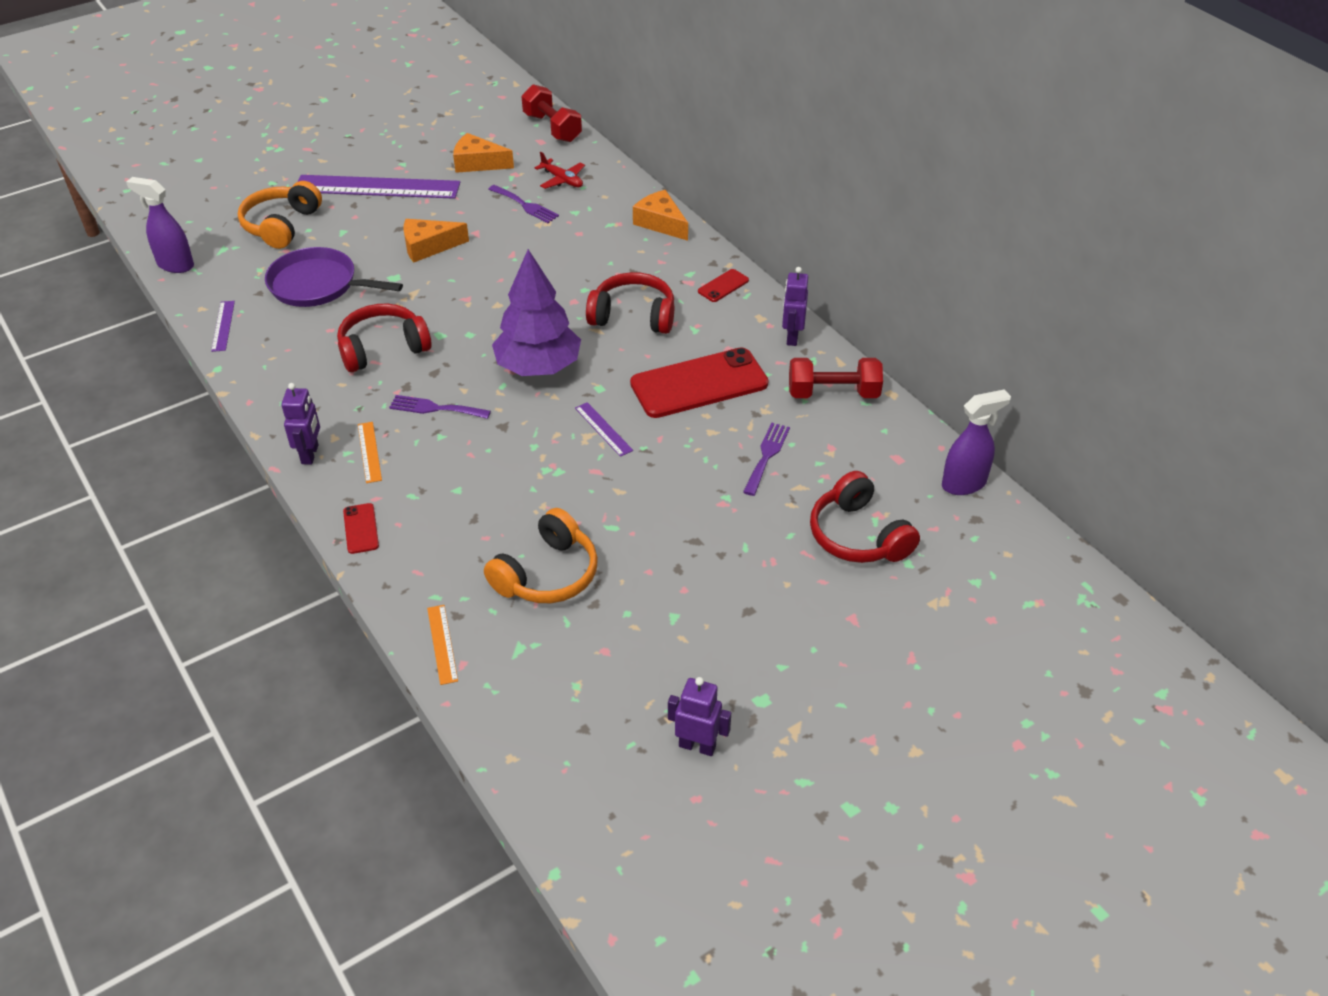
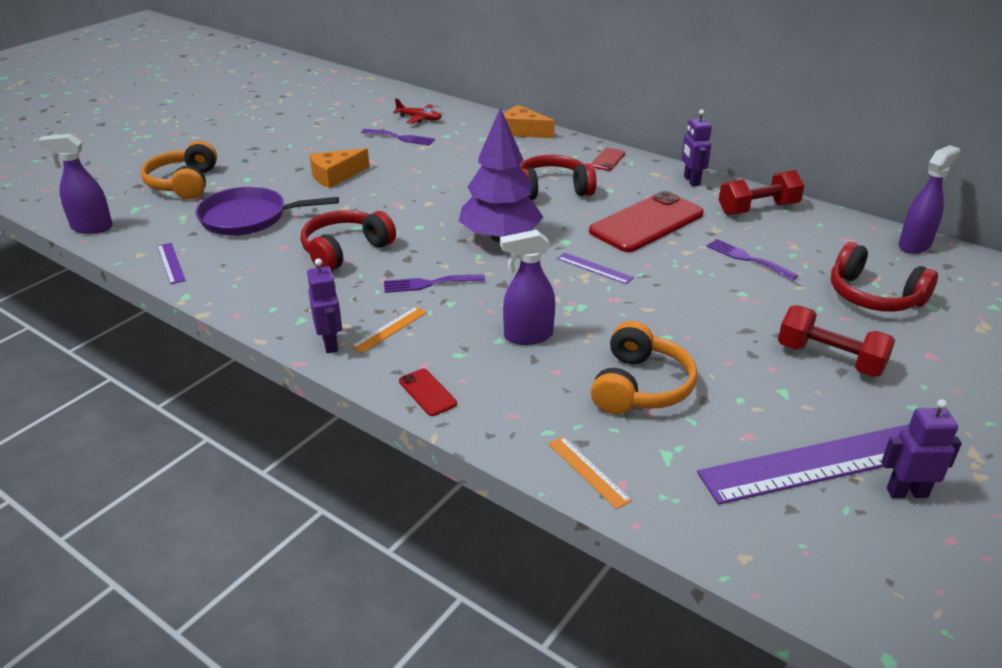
camera: 20 degrees left, 10 degrees down
(369, 452) = (390, 329): orange ruler -> orange ruler turned 75 degrees clockwise
(377, 187) = (259, 146): purple ruler -> purple ruler (821, 462)
(478, 163) = (338, 119): orange cheese -> none
(485, 492) = (527, 336): none -> purple spray bottle
(552, 128) = (385, 90): red dumbbell -> red dumbbell (830, 359)
(766, 456) = (747, 258): purple fork -> purple fork turned 45 degrees counterclockwise

